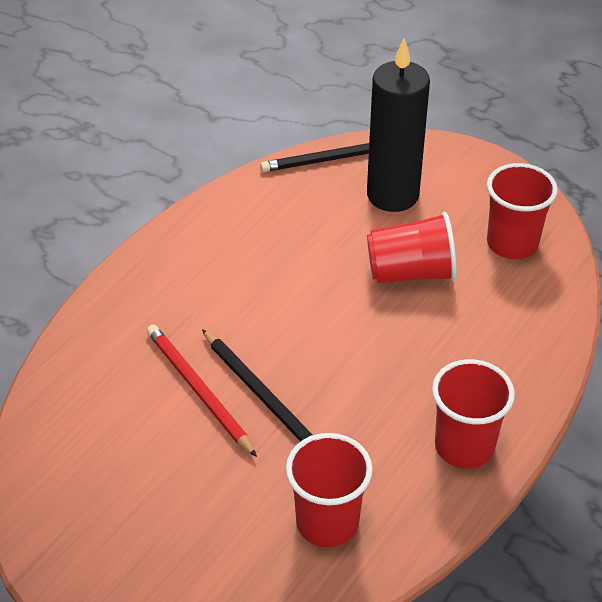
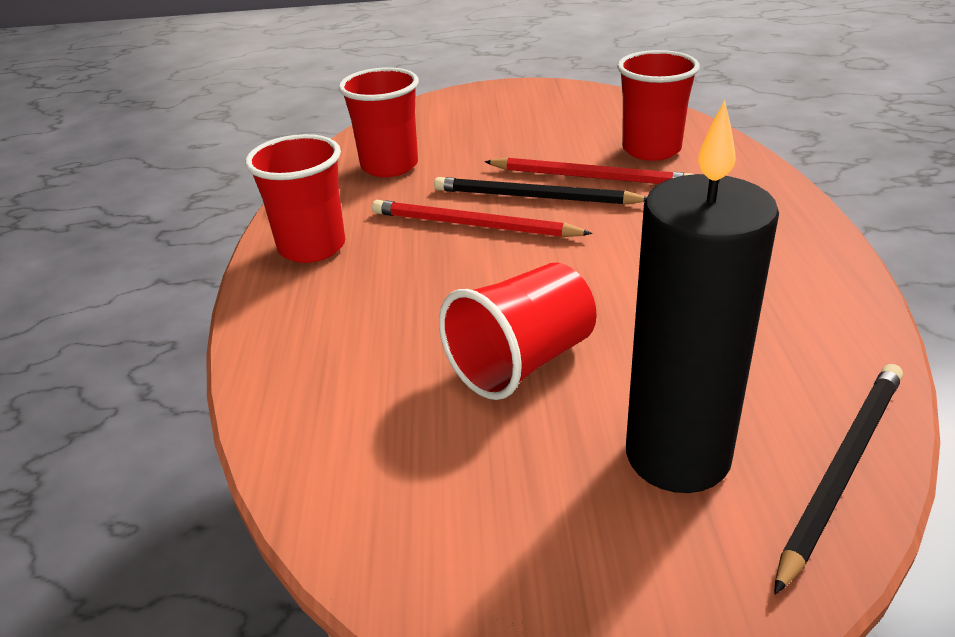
camera: 145 degrees right, 10 degrees down
(334, 394) = (473, 225): none -> red pencil
(512, 244) = (419, 484): red cup -> red cup (651, 149)

